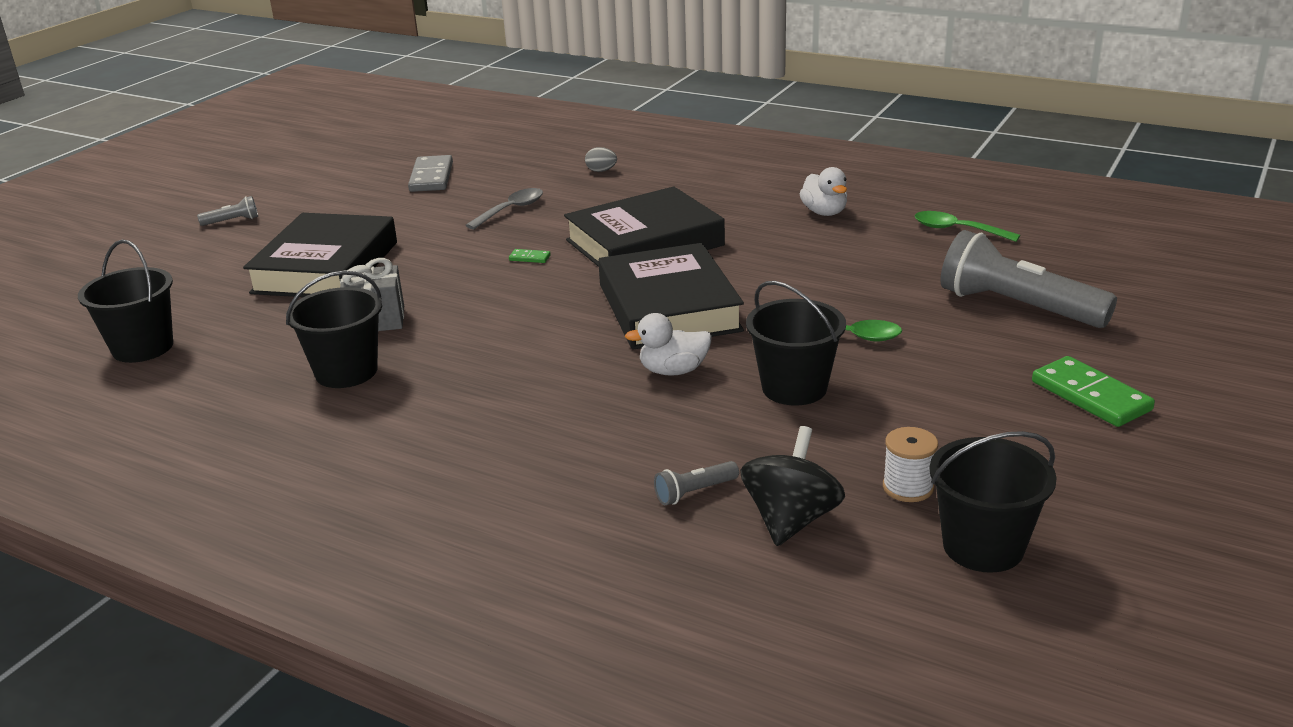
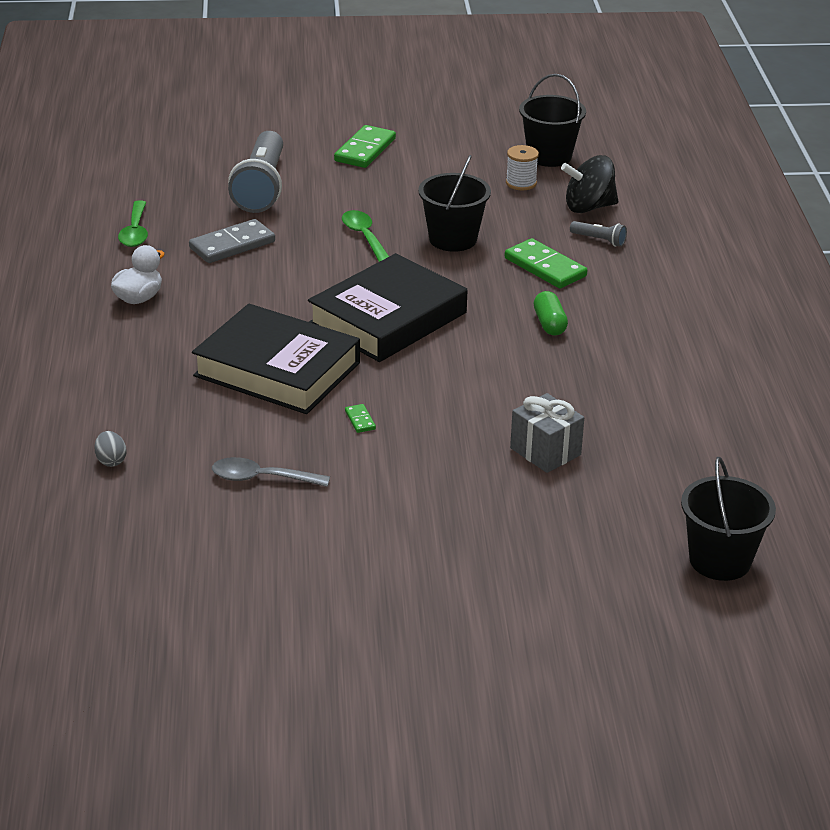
camera: 125 degrees left, 5 degrees up
(232, 221) = (450, 681): grey flashlight -> none
(326, 267) = (486, 536): black book -> none
(346, 372) = (629, 425): black bucket -> none
(431, 177) = (210, 583): grey domino -> grey domino (232, 245)
(556, 389) = (549, 324): none -> green capsule
(670, 427) = (545, 267): none -> green domino
(673, 371) = (477, 287): white duck -> none

